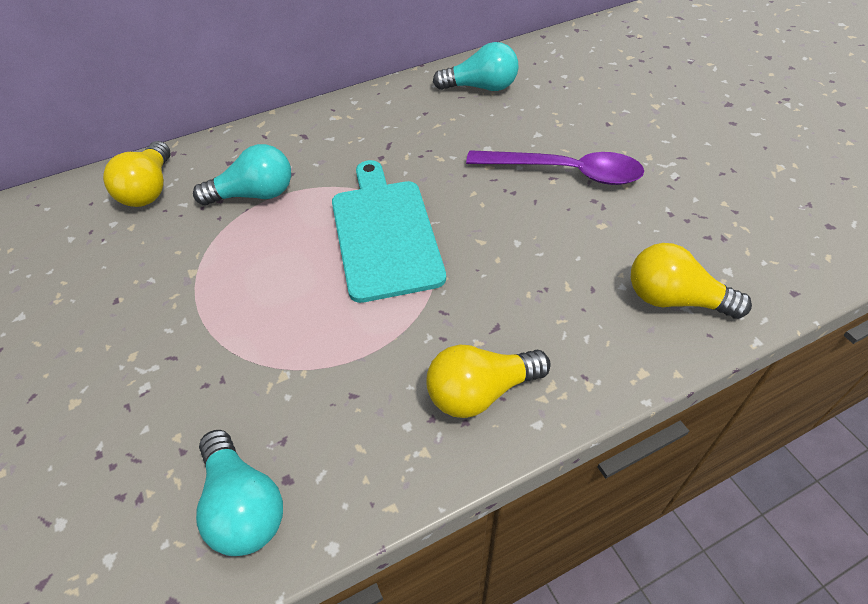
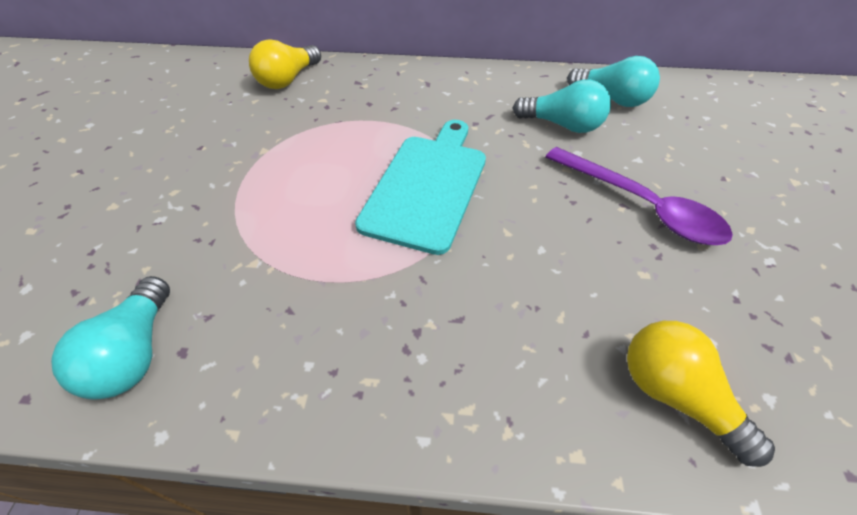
camera: 30 degrees right, 0 degrees up
(254, 195) = (354, 112): turquoise light bulb -> turquoise light bulb (562, 125)
(480, 392) = (395, 373): yellow light bulb -> none

